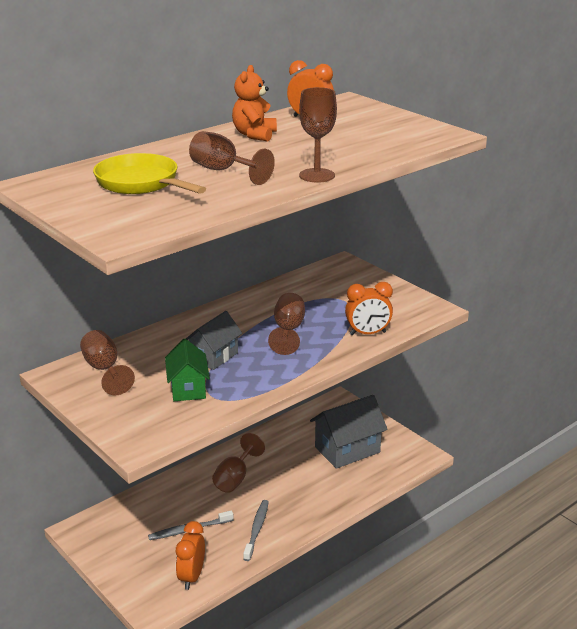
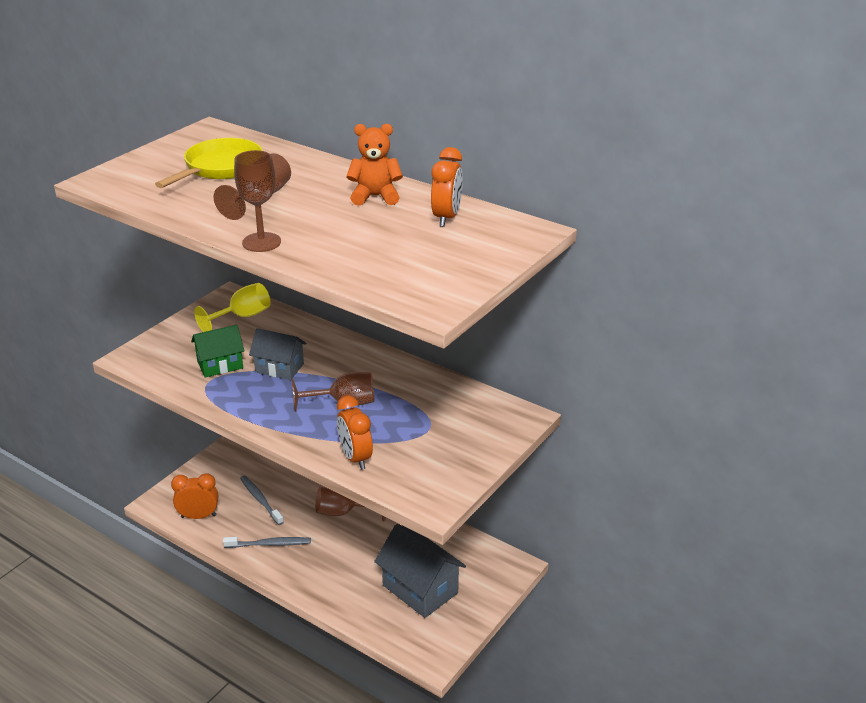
camera: 75 degrees right, 5 degrees up
(104, 370) = (242, 317): brown goblet -> yellow goblet

